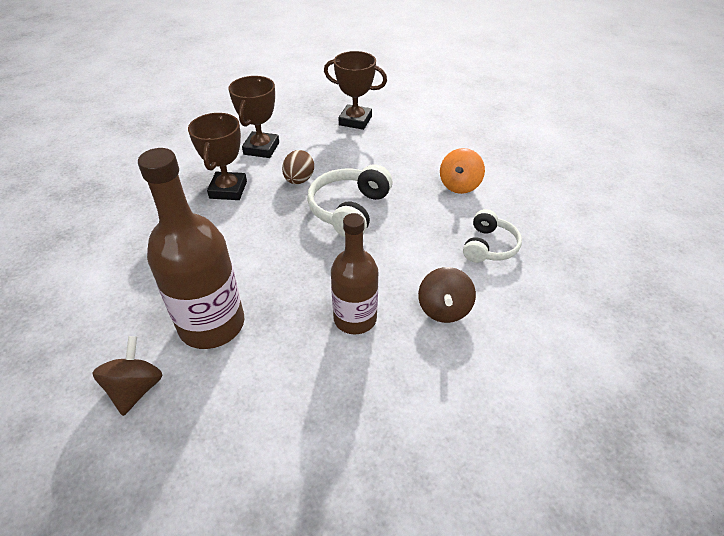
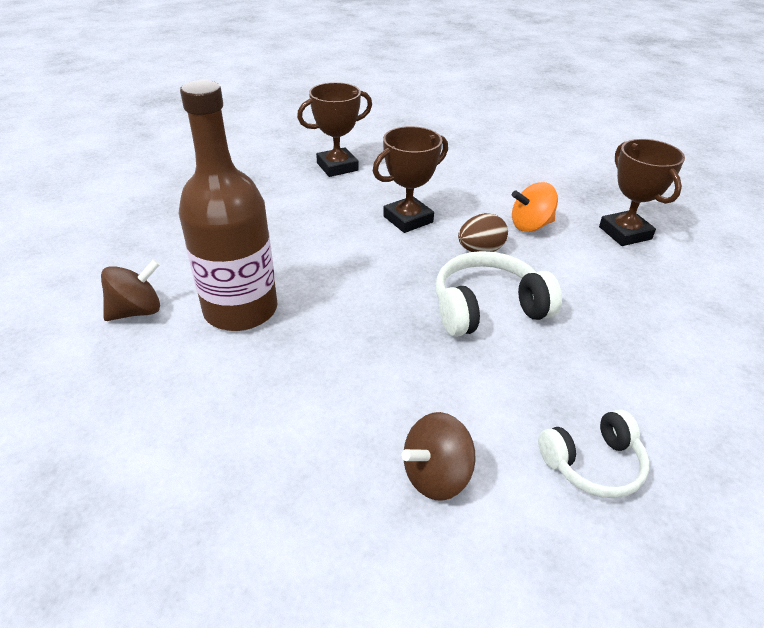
camera: 50 degrees right, 5 degrees down
(261, 148) = (487, 204): brown trophy -> brown trophy (337, 167)
(355, 318) = (342, 403): brown bottle -> none
(459, 185) = (658, 374): orange spinning top -> orange spinning top (530, 225)

